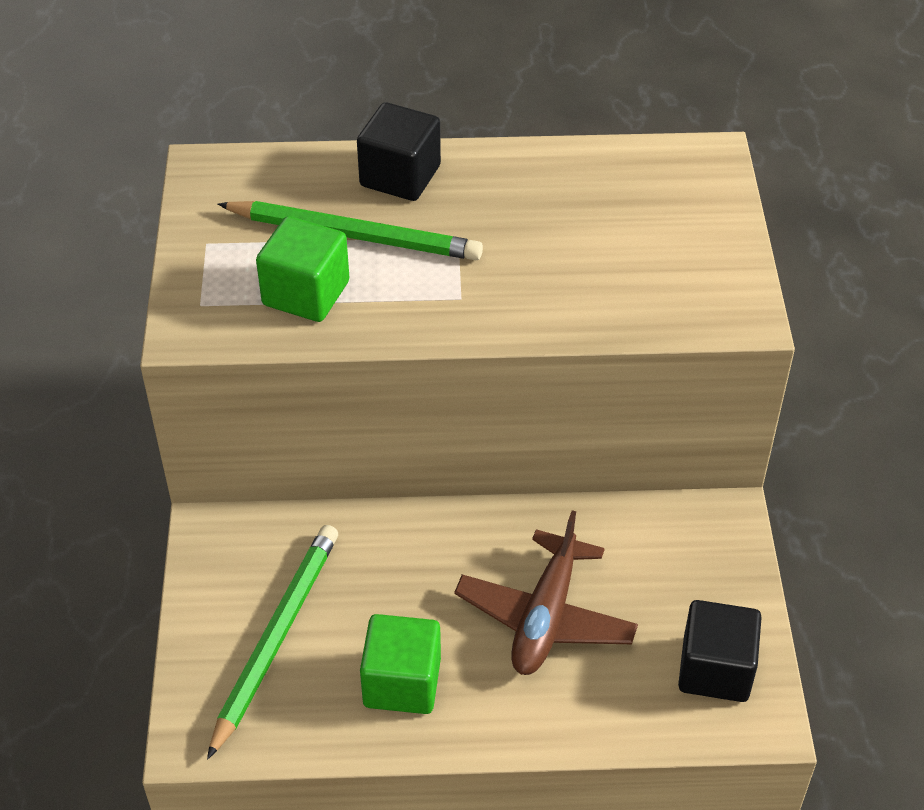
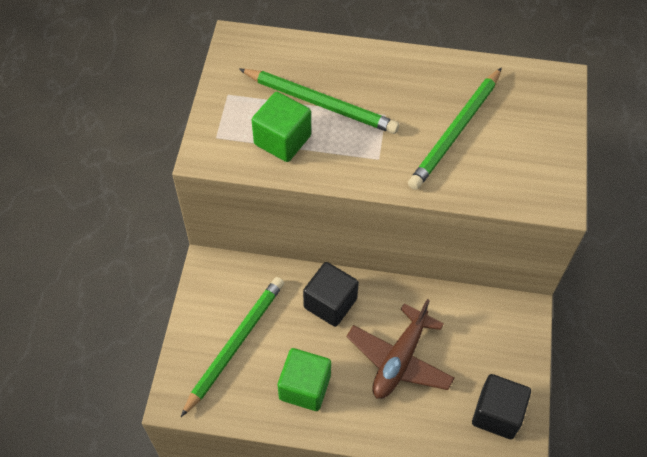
camera: 10 degrees right, 10 degrees up
(400, 176) = (357, 65): black cube -> black cube (330, 303)
(569, 244) = (455, 131): none -> green pencil

